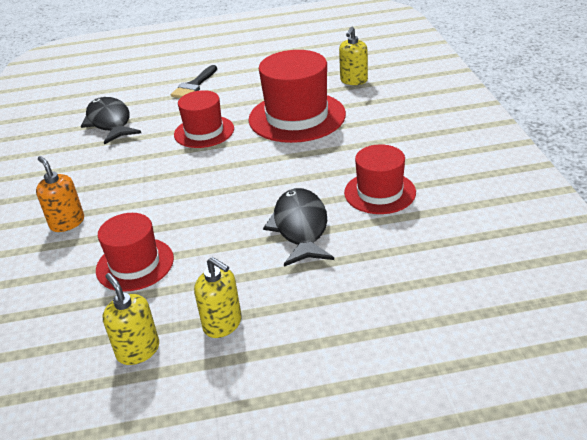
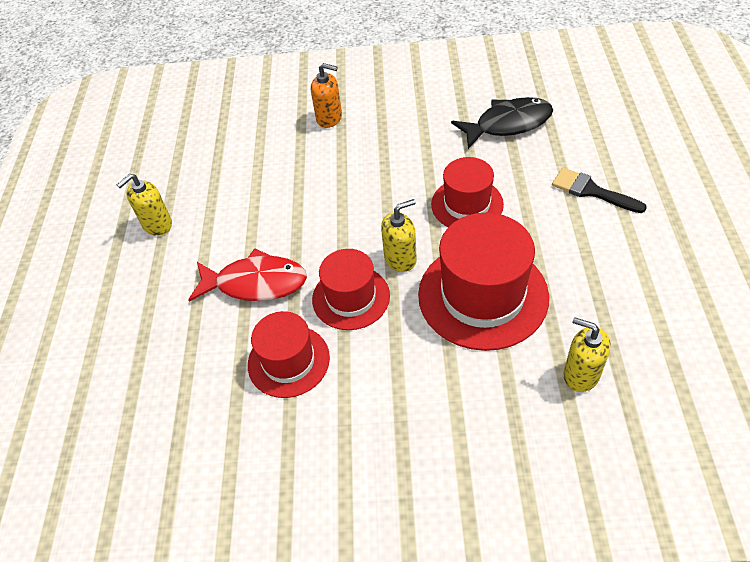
camera: 100 degrees right, 15 degrees up
(67, 223) = (329, 118): orange soap dispenser -> orange soap dispenser turned 45 degrees clockwise
(135, 264) = (253, 167): red hat -> red hat (351, 297)
(138, 350) = (155, 177): yellow soap dispenser -> yellow soap dispenser (400, 258)
(300, 228) = (255, 283): black fish -> red fish

